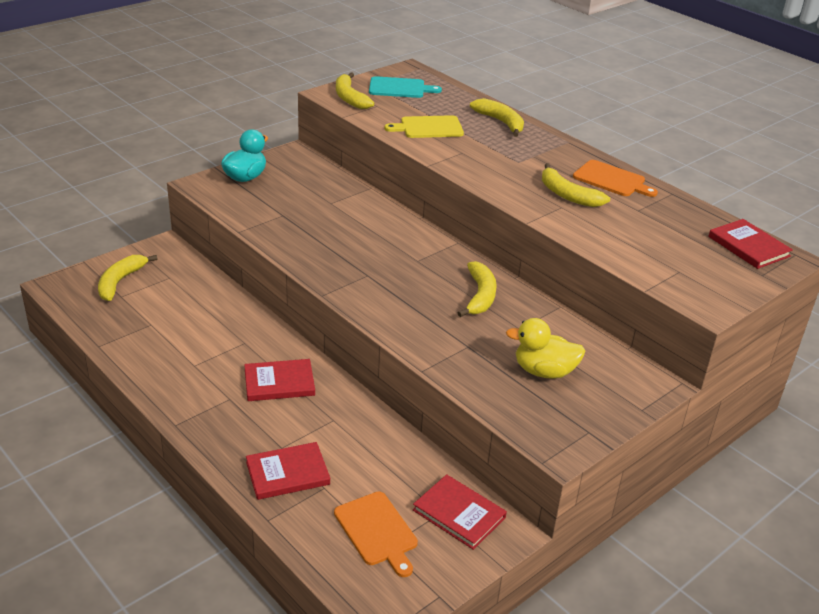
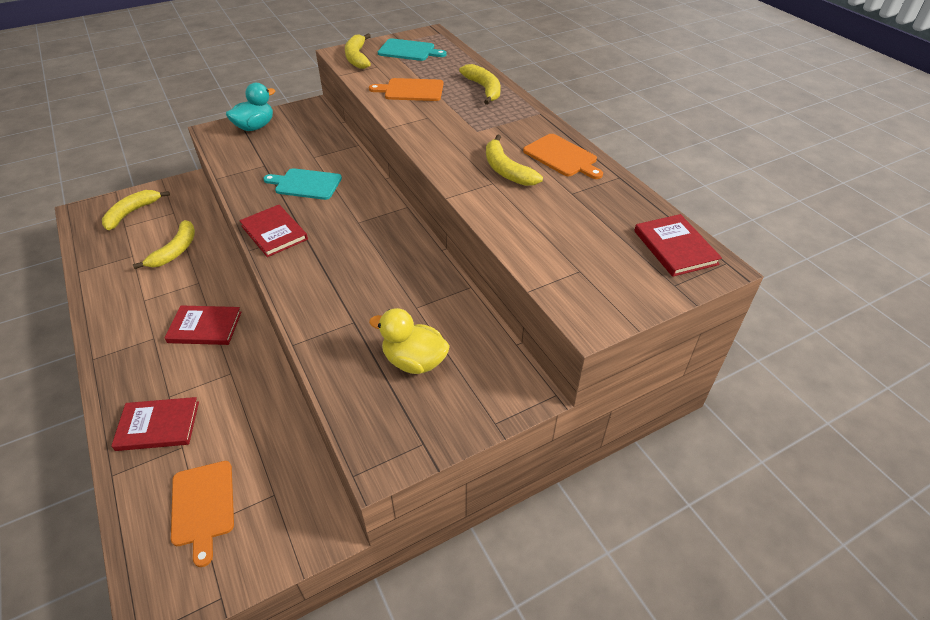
camera: 15 degrees right, 10 degrees up
(340, 230) = (306, 184): none -> turquoise cutting board
(429, 127) = (411, 90): yellow cutting board -> orange cutting board
(459, 514) = (291, 499): red book -> red book (274, 232)
(480, 296) = (396, 266): yellow banana -> yellow banana (175, 250)

